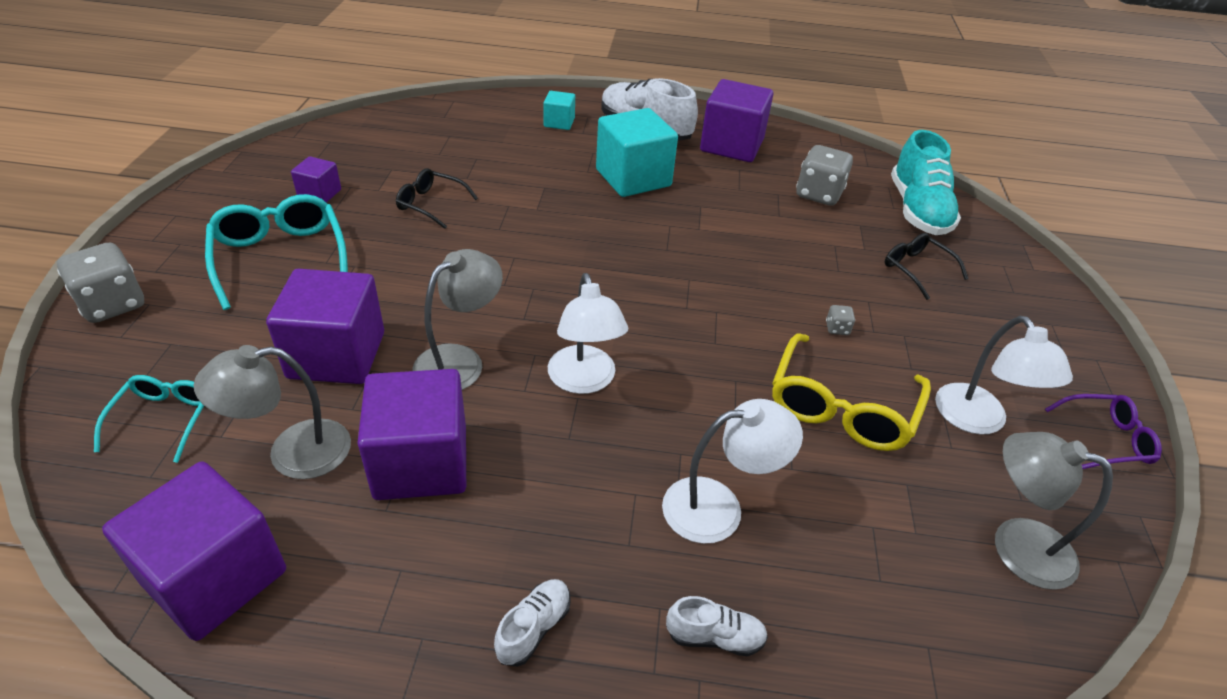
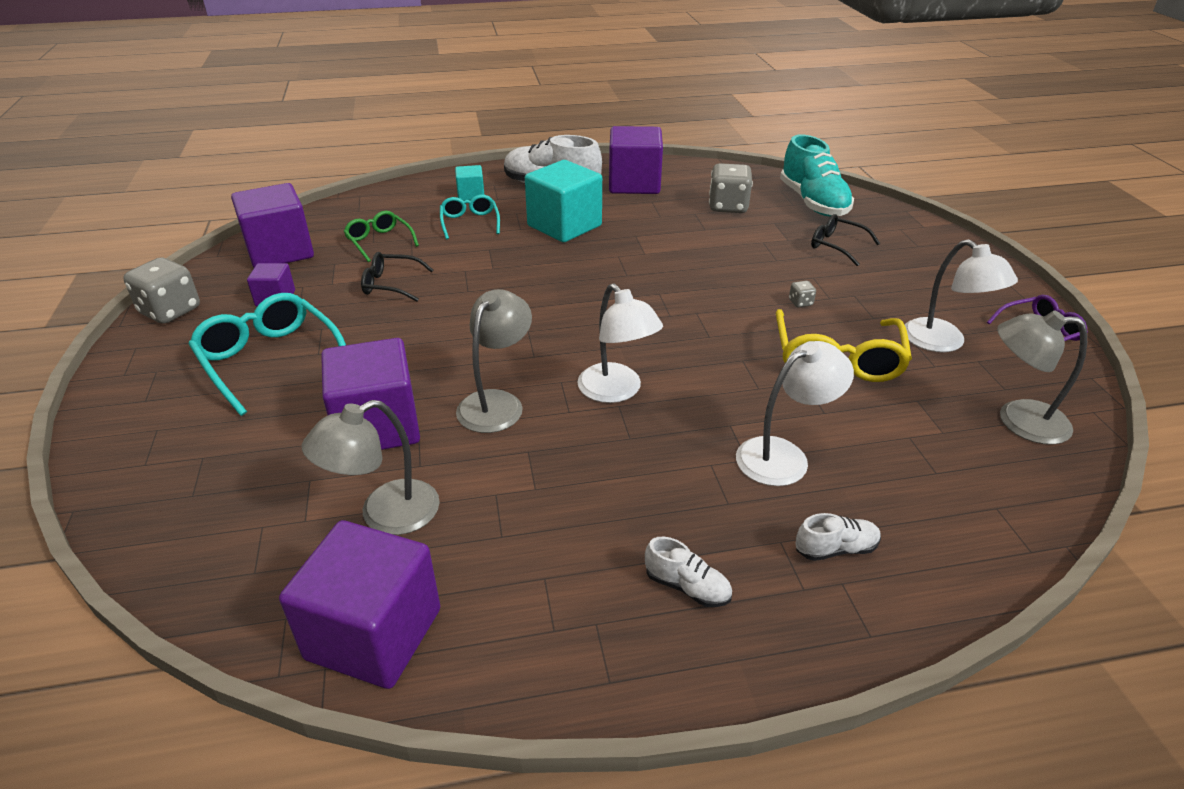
camera: 15 degrees left, 5 degrees down
(113, 304) = (118, 439): grey dice -> grey dice (170, 311)
(164, 419) = (237, 521): turquoise glasses -> turquoise glasses (470, 223)
(421, 462) = (511, 490): purple cube -> purple cube (280, 252)
(445, 155) = (379, 242): none -> green glasses
(534, 628) = (687, 587): white shoe -> white shoe turned 105 degrees clockwise

